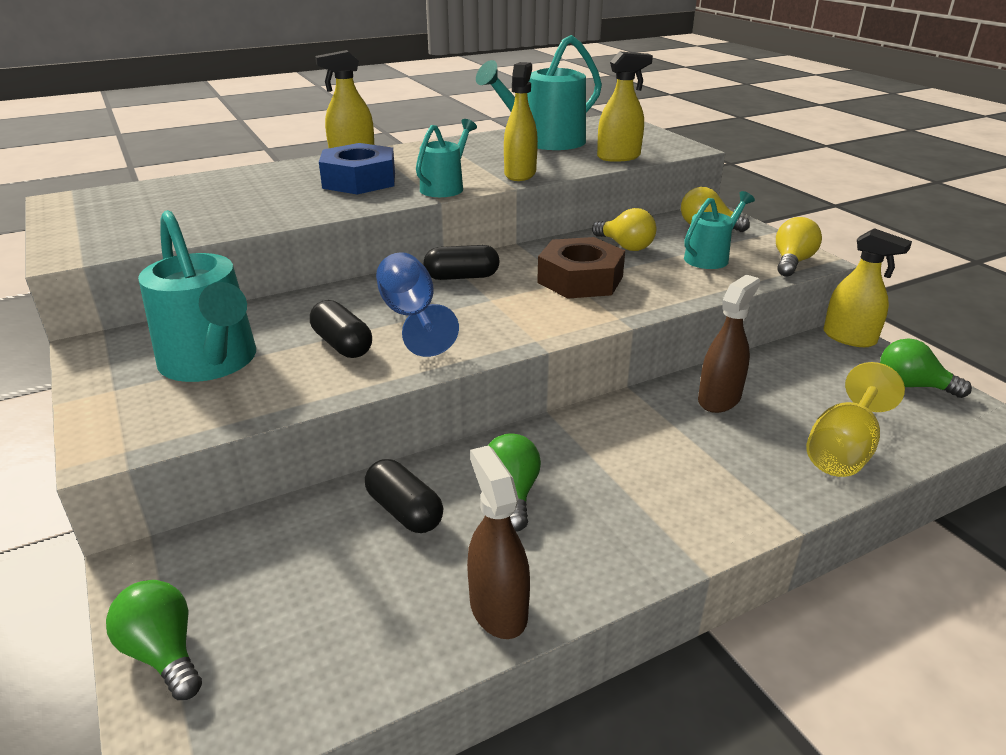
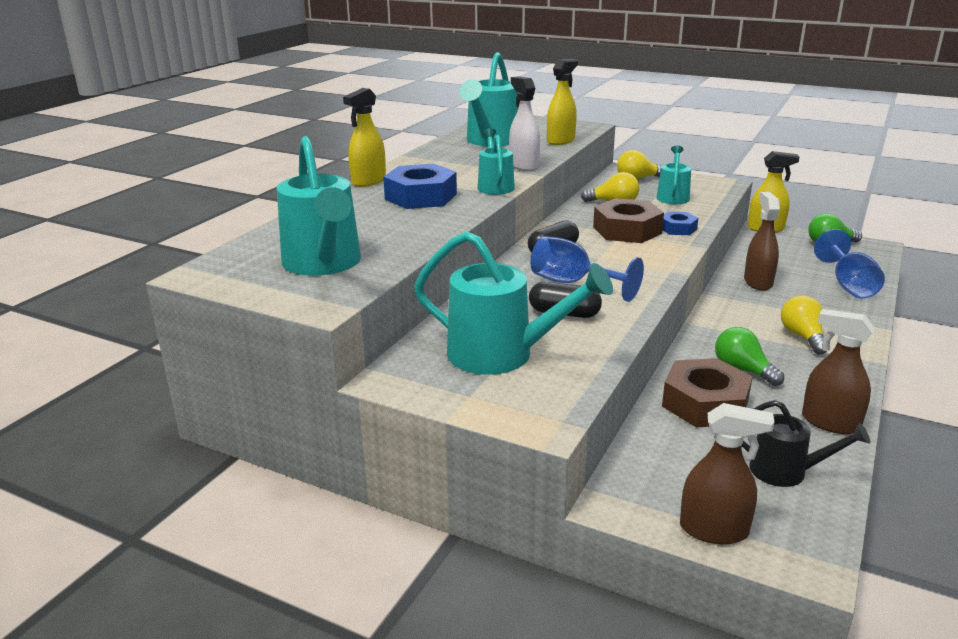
camera: 35 degrees left, 5 degrees down
(150, 219) = (324, 264): none -> turquoise watering can
(163, 653) = (714, 530): green light bulb -> brown spray bottle
(345, 637) = (787, 471): none -> black watering can
(404, 511) = (705, 403): black capsule -> brown nut
(520, 174) = (523, 166): yellow spray bottle -> white spray bottle
(641, 295) = (677, 228): none -> blue nut
(792, 262) = (718, 187): yellow light bulb -> yellow light bulb (802, 337)
(843, 449) = (848, 285): yellow goblet -> blue goblet

